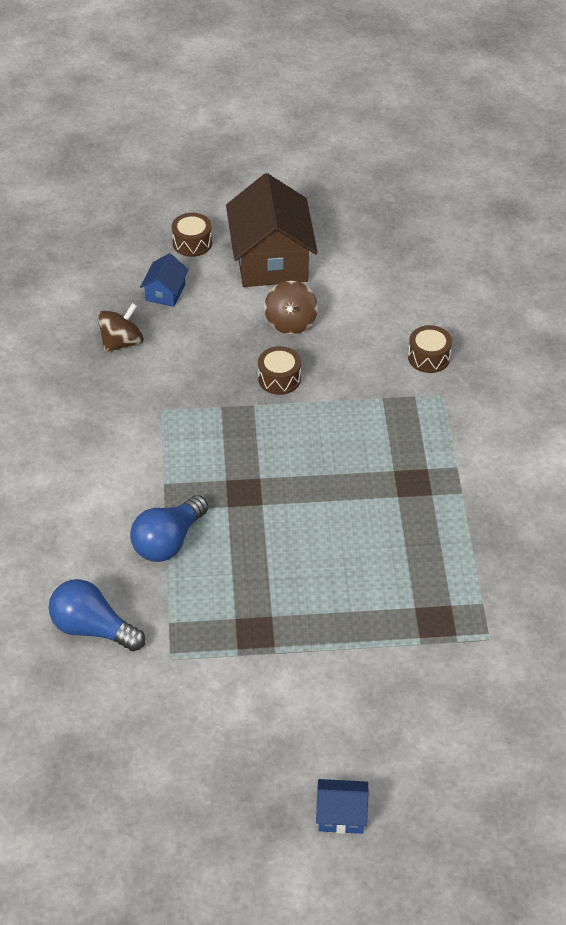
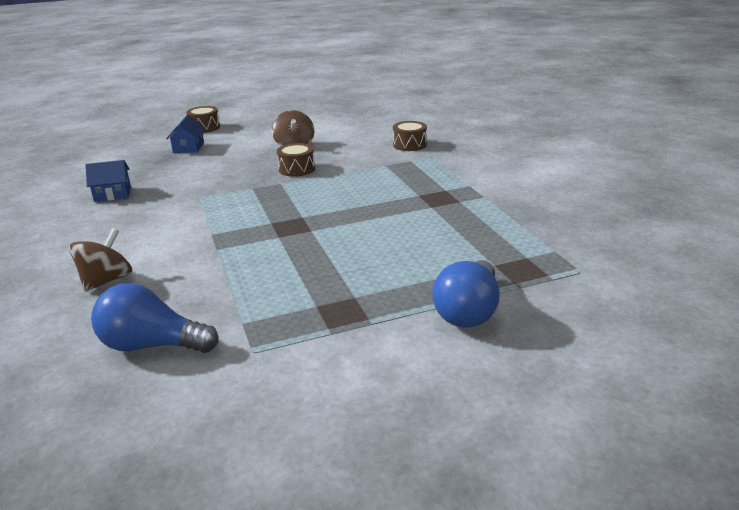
camera: 15 degrees left, 20 degrees down
(121, 342) = (156, 172): brown spinning top -> brown spinning top (106, 280)
(168, 541) = (225, 267): blue light bulb -> blue light bulb (468, 311)
(271, 260) = (267, 126): brown house -> none
(341, 814) = (539, 457): blue house -> blue house (113, 194)

